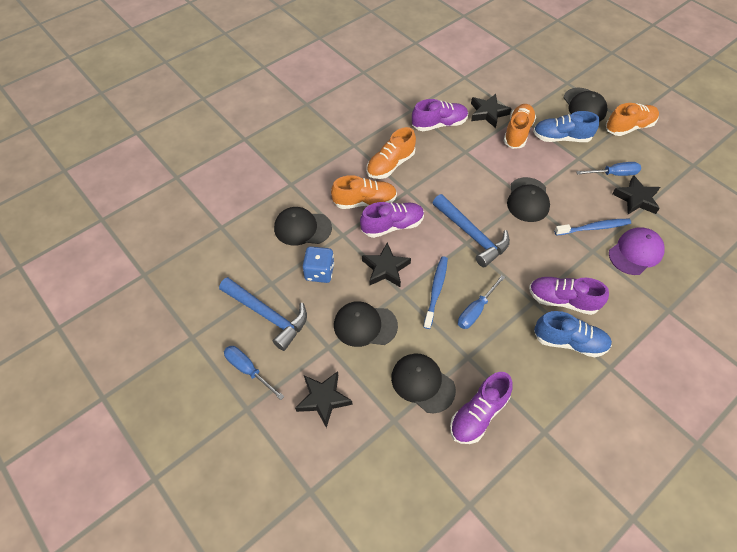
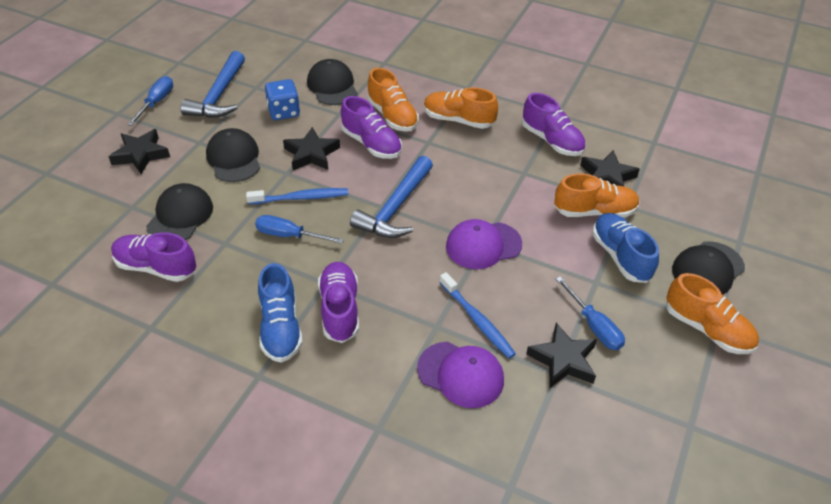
camera: 65 degrees right, 10 degrees down
(528, 200) = (483, 245): black cap -> purple cap

